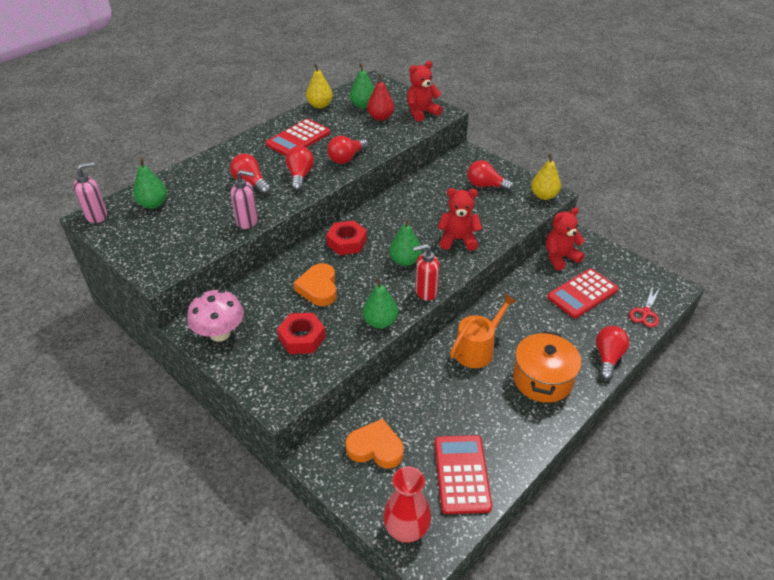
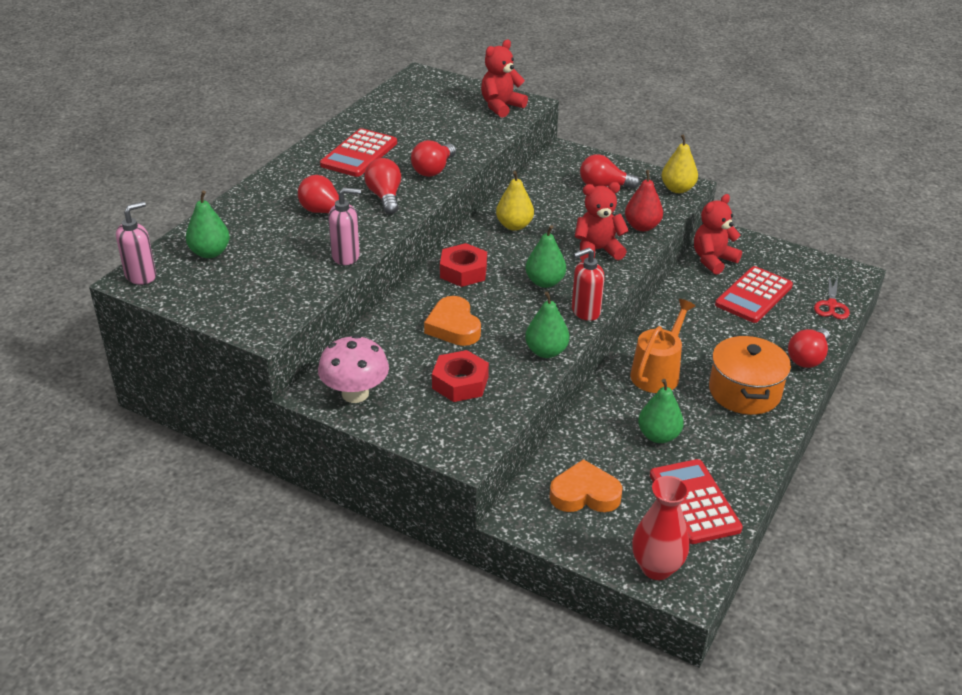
camera: 15 degrees left, 5 degrees down
(320, 105) = (366, 111): yellow pear -> yellow pear (514, 226)
(363, 105) = (422, 106): green pear -> green pear (658, 436)
(380, 117) = (452, 117): red pear -> red pear (642, 226)
(607, 358) = (807, 358): red light bulb -> red light bulb turned 150 degrees counterclockwise

